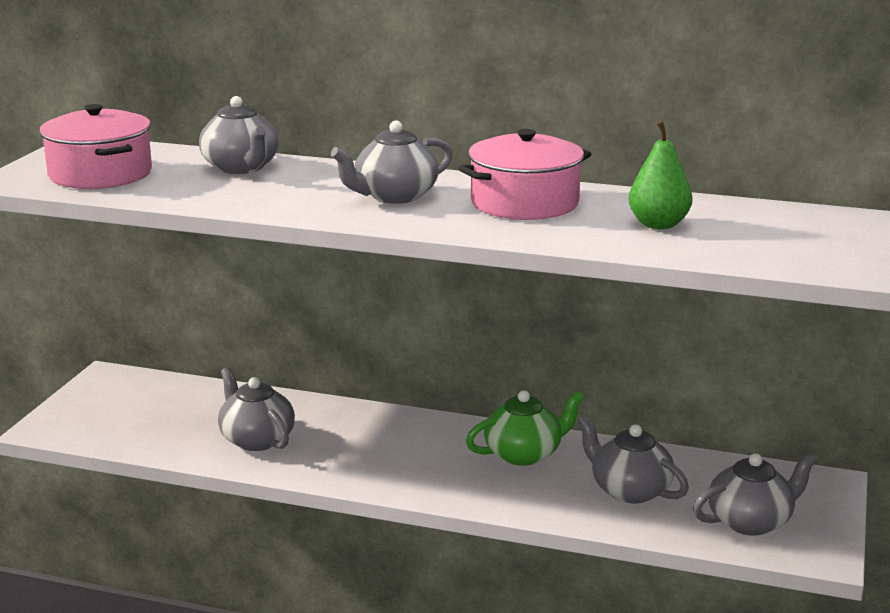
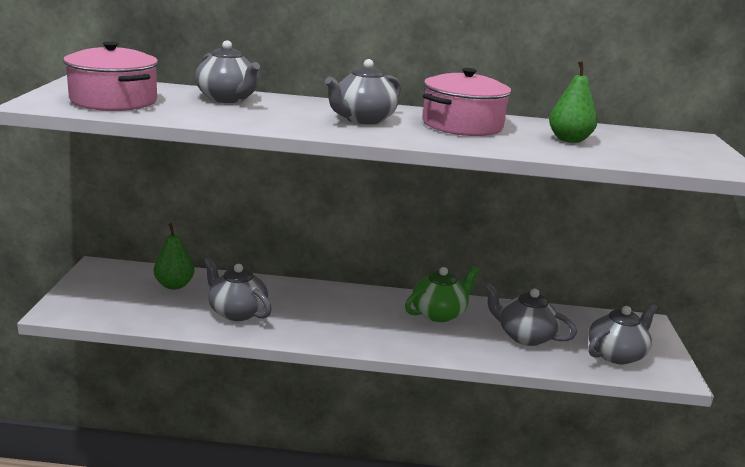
camera: 15 degrees left, 0 degrees up
(191, 402) = (174, 285): none -> green pear

